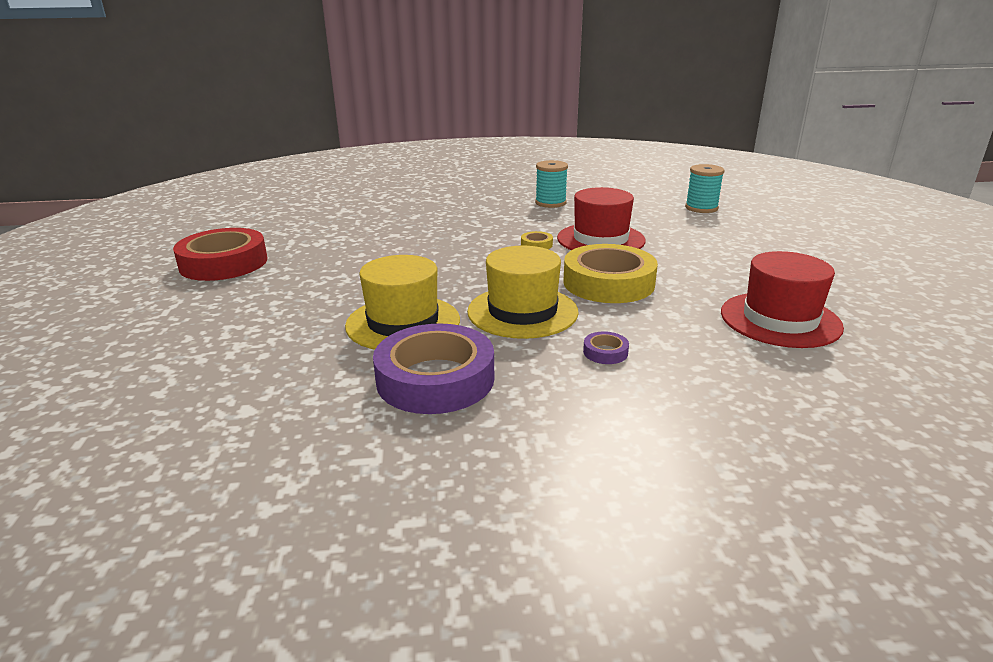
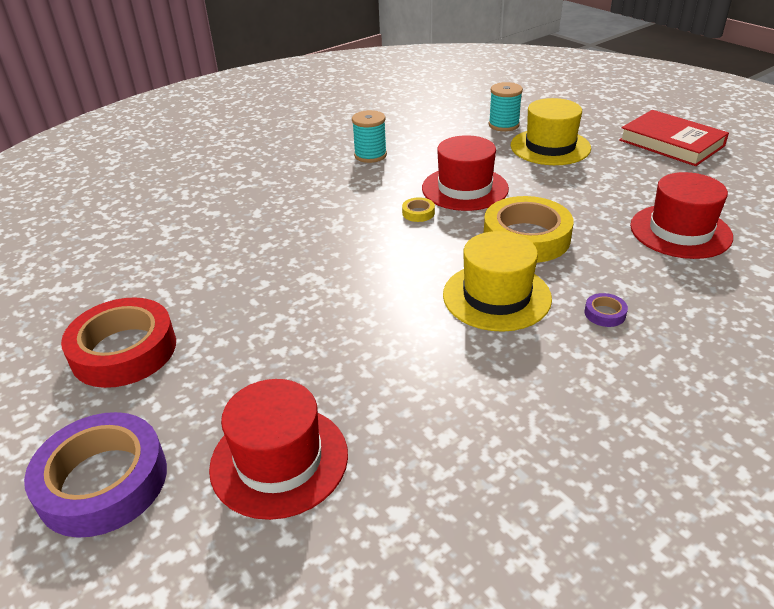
camera: 30 degrees left, 10 degrees up
(220, 350) = (279, 460): none -> red hat
(403, 323) = (412, 351): yellow hat -> yellow hat (550, 147)
(435, 379) = (514, 399): purple tape -> purple tape (103, 481)
(871, 255) = (671, 143): none -> red book

